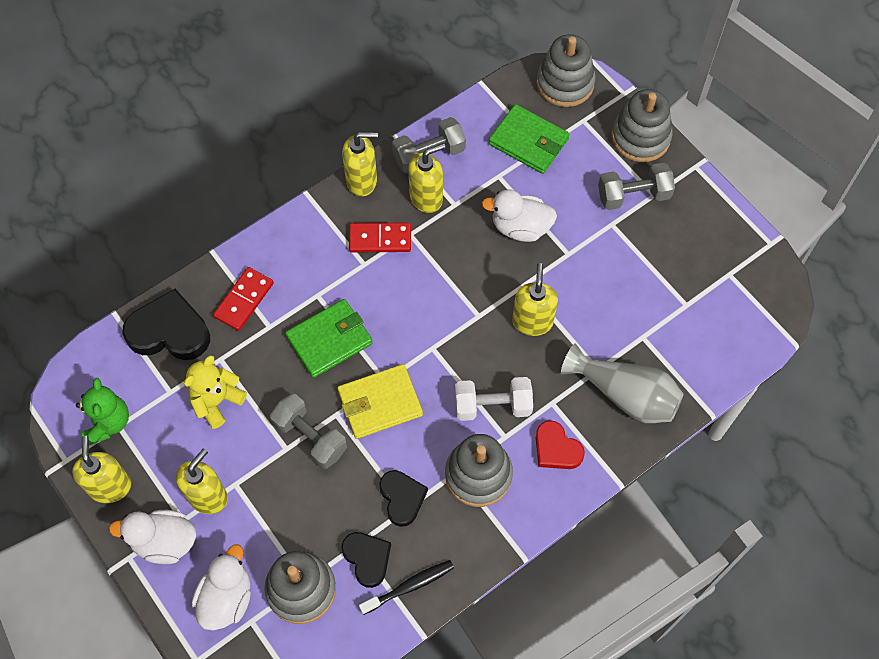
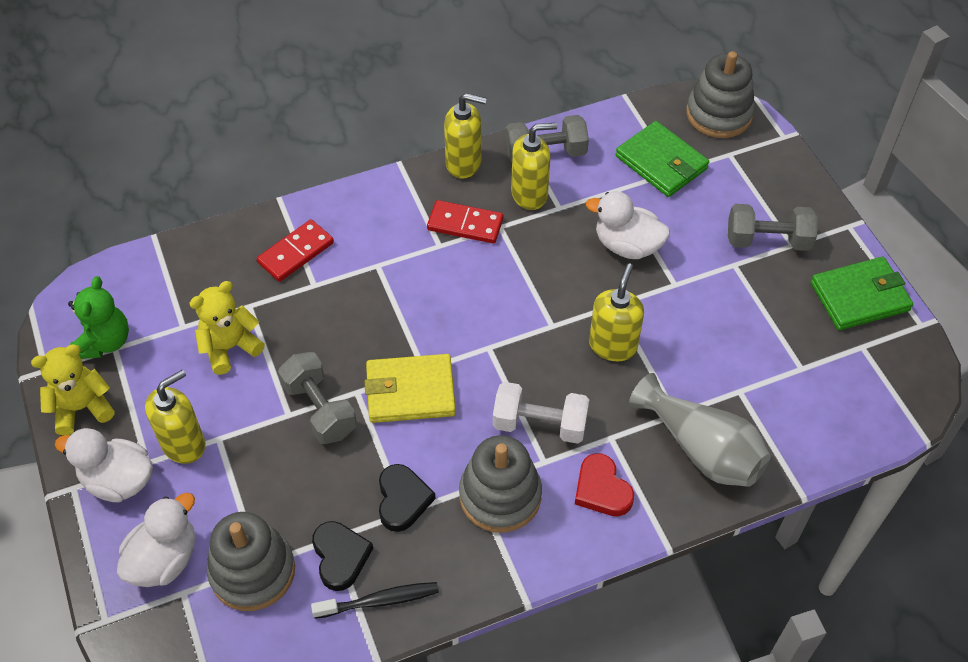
camera: 15 degrees right, 10 degrees down
(110, 486) = (82, 408): yellow soap dispenser -> yellow teddy bear
(169, 331) = (205, 266): black heart -> none
(329, 340) = (375, 313): green wallet -> green wallet (859, 296)
(640, 137) = (791, 184): grey stacking toy -> none

